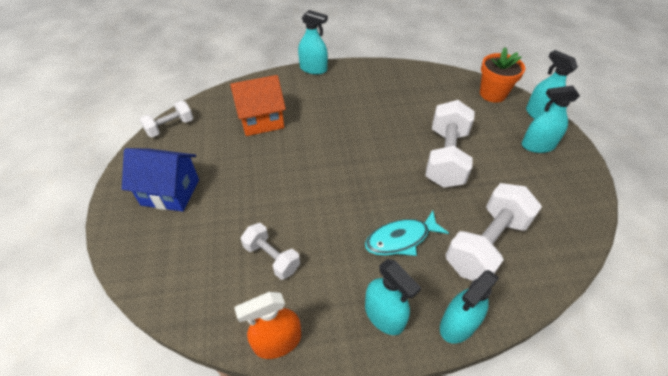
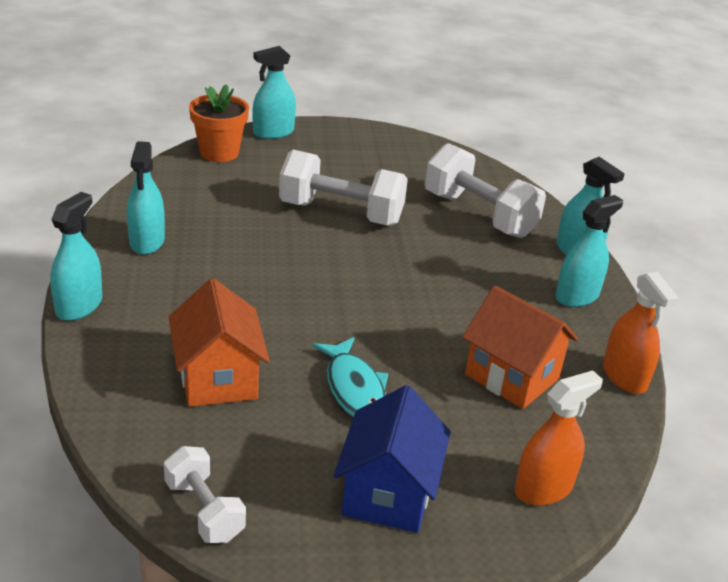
camera: 90 degrees left, 15 degrees down
(163, 270) = (543, 488): none -> orange spray bottle
(272, 258) = (512, 376): white dumbbell -> orange house
(401, 239) = (475, 269): turquoise fish -> turquoise fish (354, 388)
(538, 145) = (329, 148): turquoise spray bottle -> turquoise spray bottle (147, 241)

